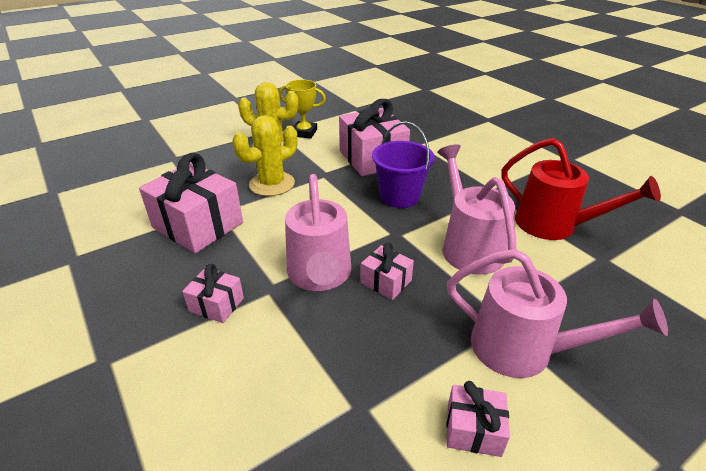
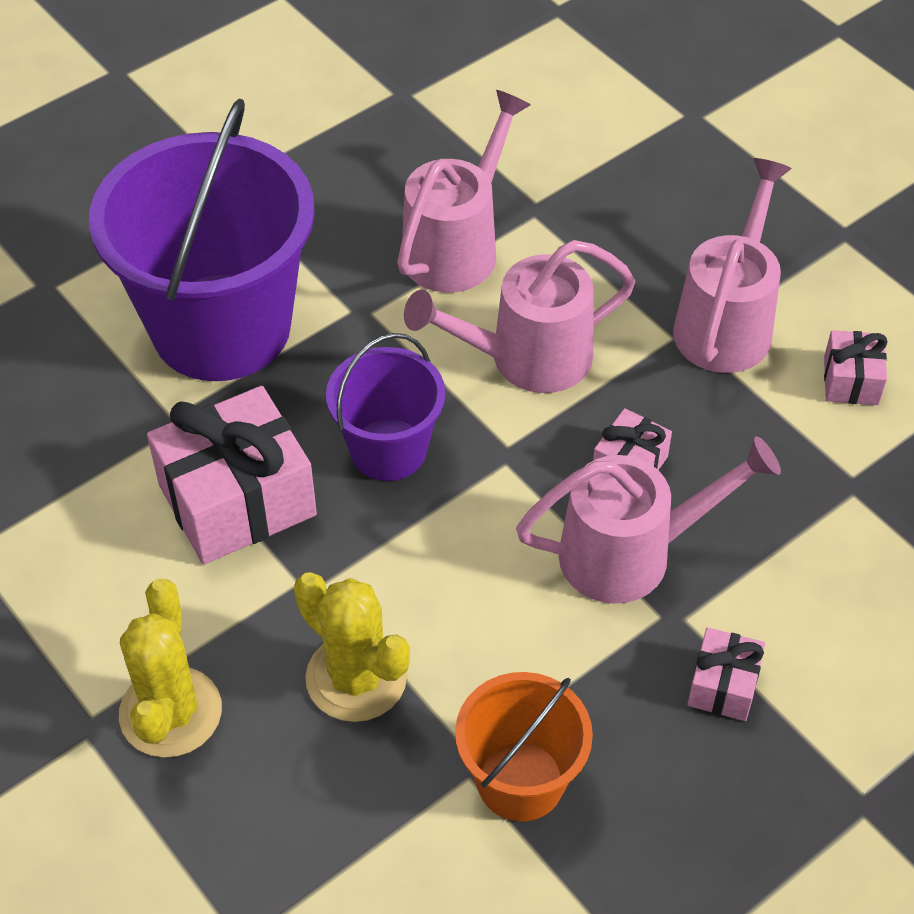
camera: 95 degrees left, 15 degrees up
(198, 225) = (520, 781): pink gift -> orange bucket
(304, 133) = (103, 652): yellow trophy -> none
(473, 155) = (221, 327): none -> purple bucket
(555, 225) = (458, 245): red watering can -> pink watering can

